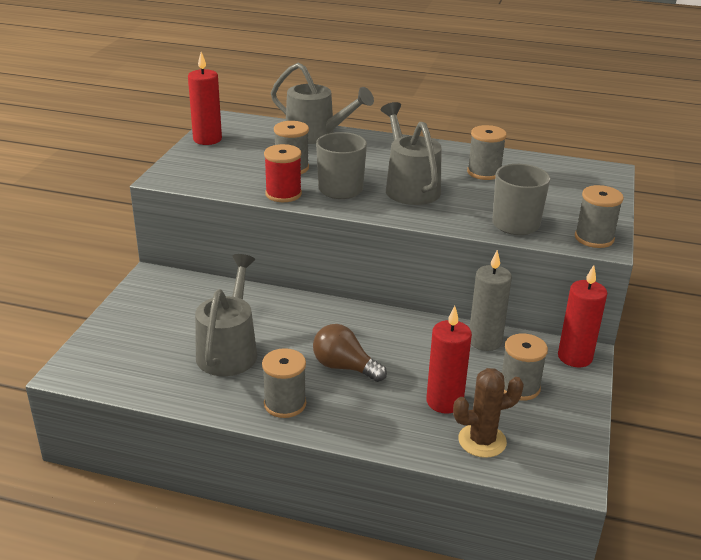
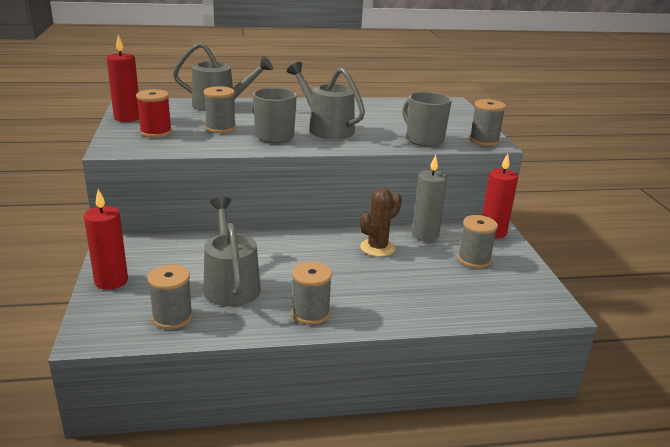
camera: 25 degrees left, 5 degrees down
(283, 194) = (230, 146): red spool -> red spool (156, 132)
(344, 367) = (337, 275): brown light bulb -> none
(444, 401) = (431, 281): red candle -> red candle (111, 281)
(482, 441) = (479, 301): brown cactus -> brown cactus (377, 248)
(484, 172) = (371, 113): grey spool -> grey spool (172, 317)

